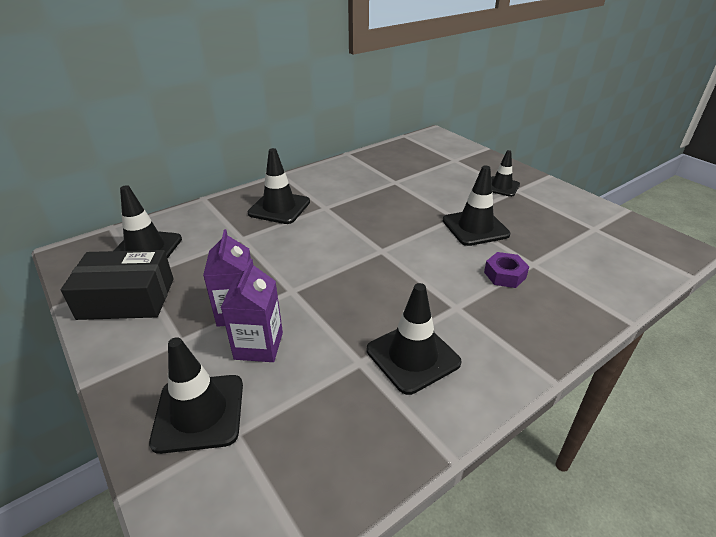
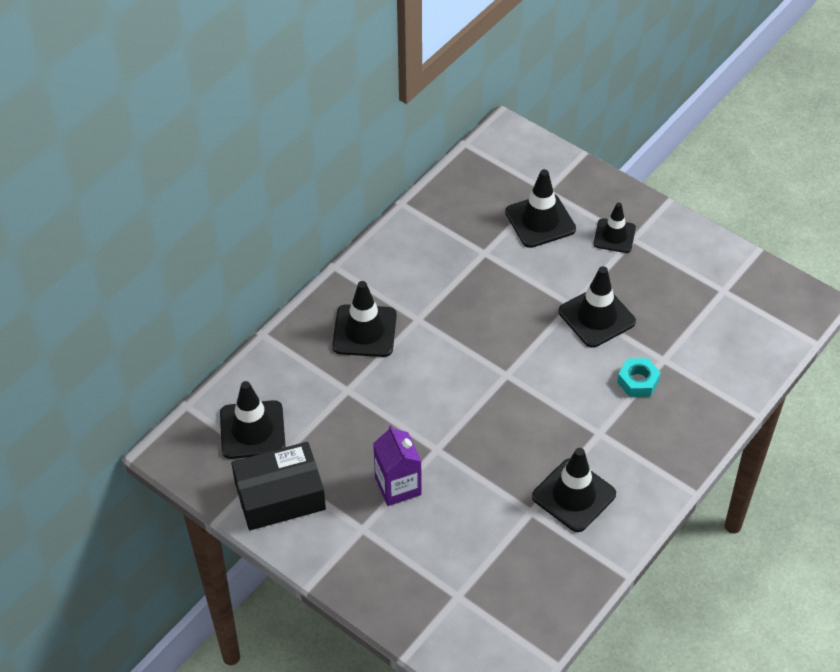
camera: 15 degrees left, 15 degrees up
(199, 412) = (421, 587): black traffic cone -> black traffic cone (540, 221)
(259, 346) = (436, 516): purple carton -> none
(504, 275) = (638, 381): purple nut -> turquoise nut

